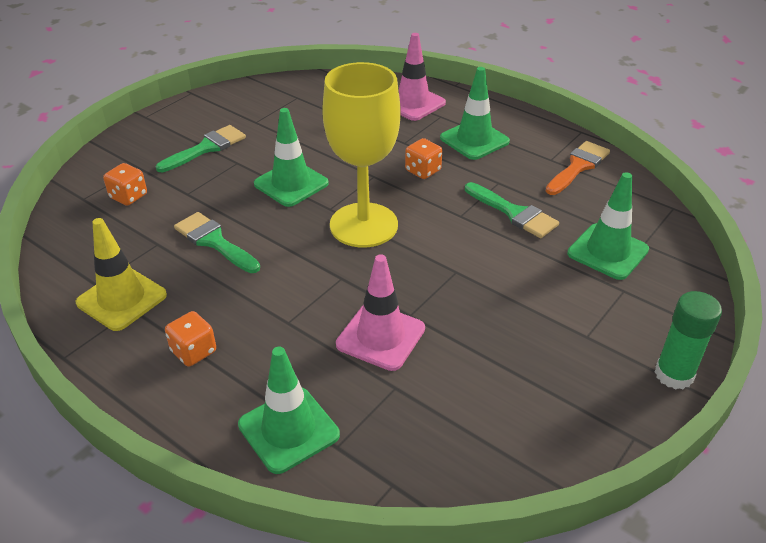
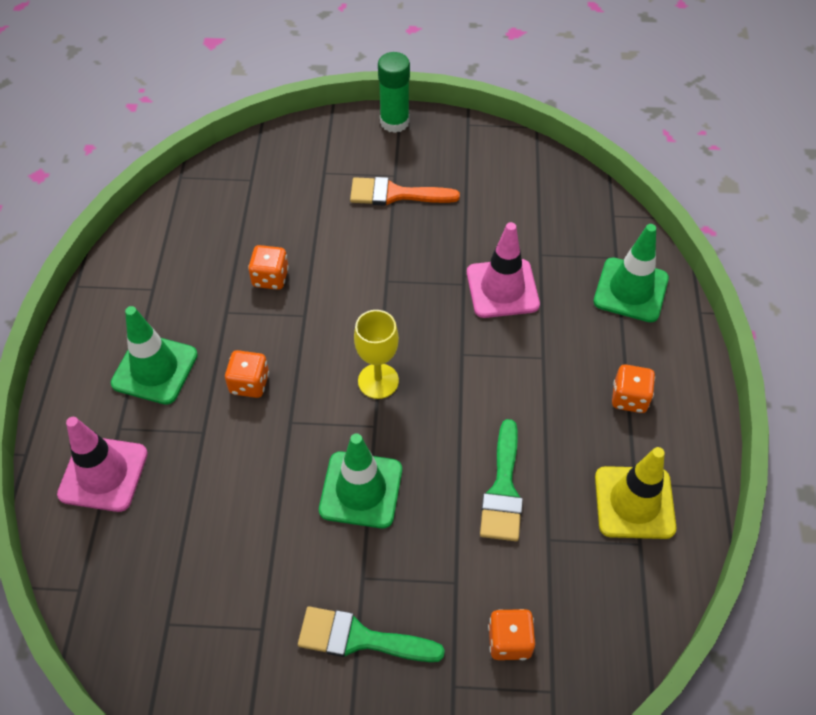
camera: 125 degrees left, 15 degrees up
(363, 225) = (378, 381): yellow goblet -> yellow goblet, size x0.53
(514, 213) = (270, 278): green brush -> orange dice
(578, 166) = (153, 263): orange brush -> orange brush (395, 194)
(607, 252) = (280, 197): green traffic cone -> none

